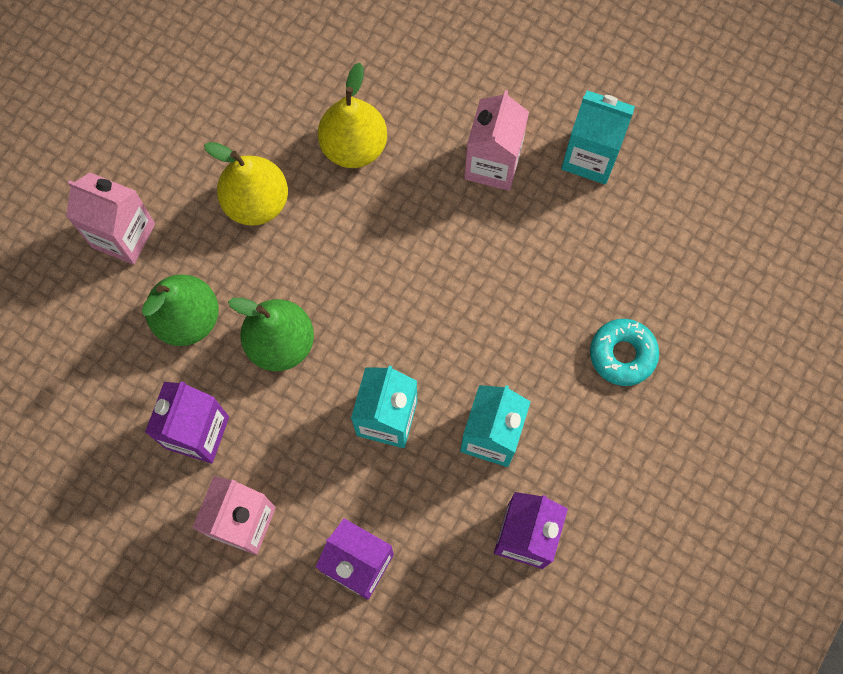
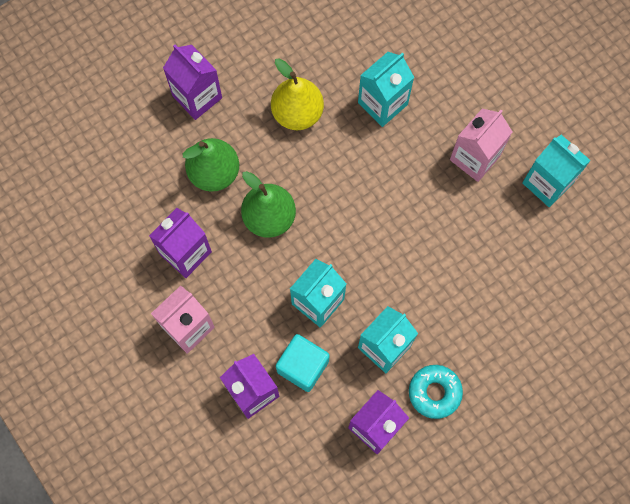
camera: 25 degrees right, 0 degrees up
(123, 235) = (197, 97): pink carton -> purple carton
(354, 146) = (382, 103): yellow pear -> turquoise carton
(405, 504) = (302, 366): none -> turquoise cube
(622, 354) = (504, 332): turquoise donut -> turquoise donut (434, 392)

